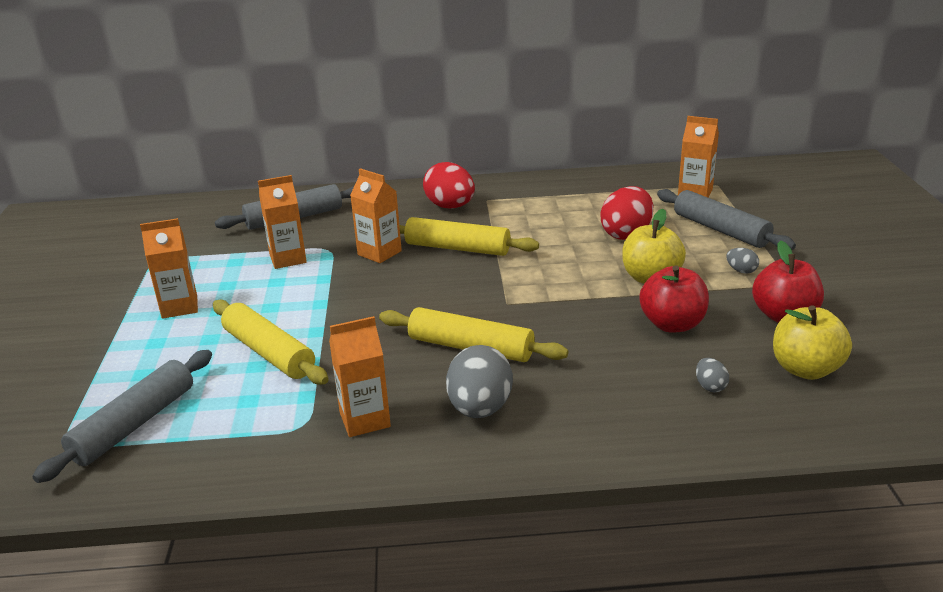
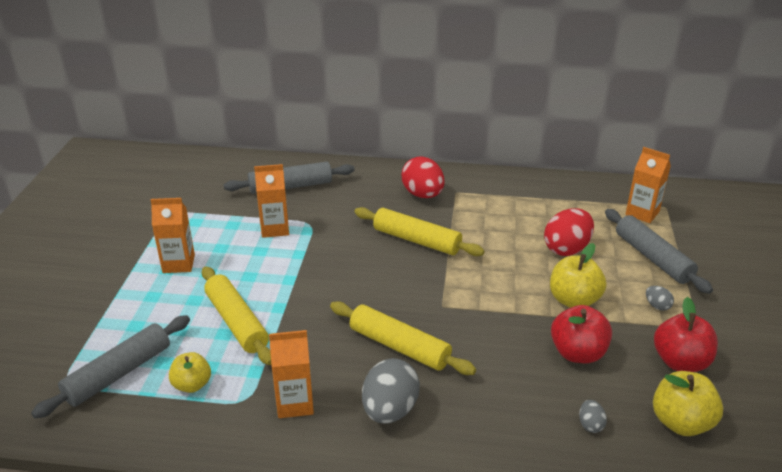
camera: 10 degrees right, 5 degrees up
(232, 421) = (192, 385): none -> yellow apple
(379, 253) = (350, 235): orange carton -> none

